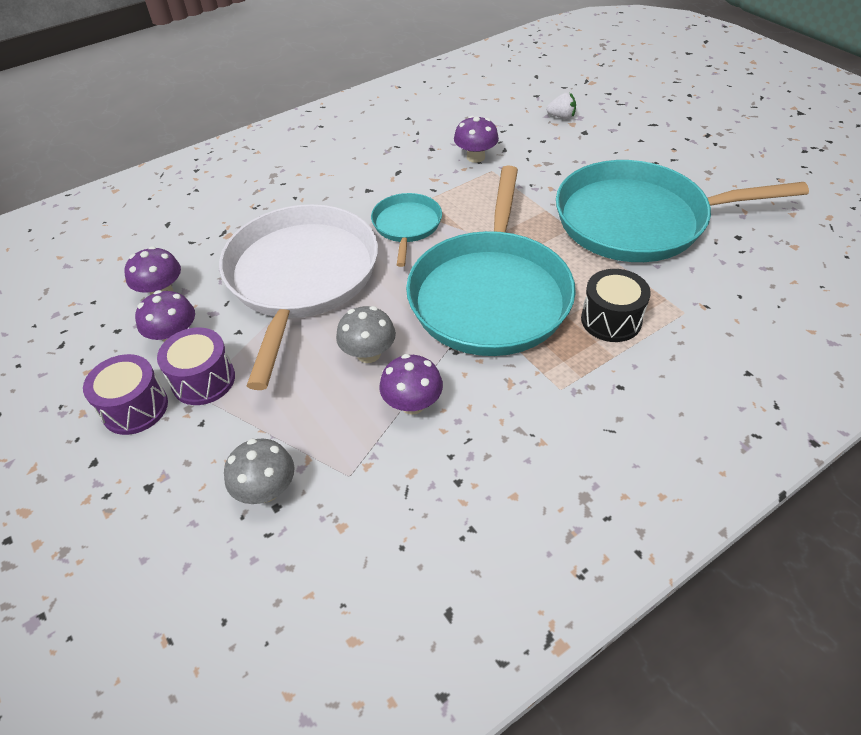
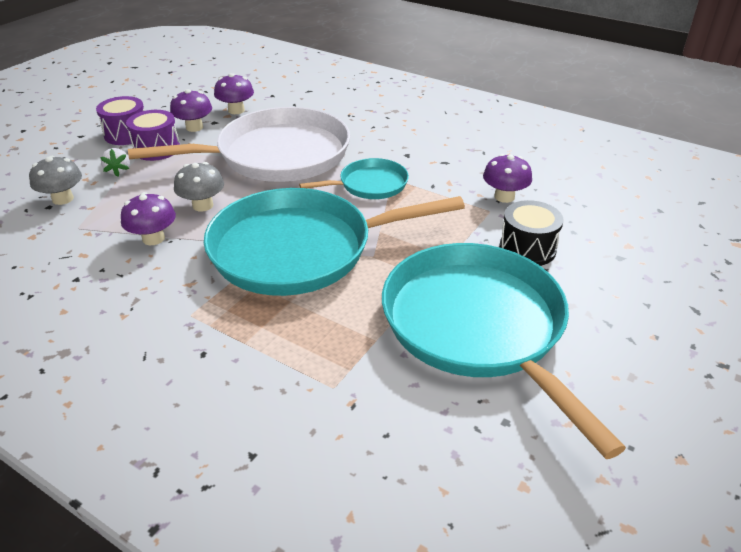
camera: 65 degrees right, 10 degrees down
(561, 117) = (634, 235): white strawberry -> white strawberry (118, 171)
(611, 320) = (297, 332): black drum -> black drum (527, 248)

